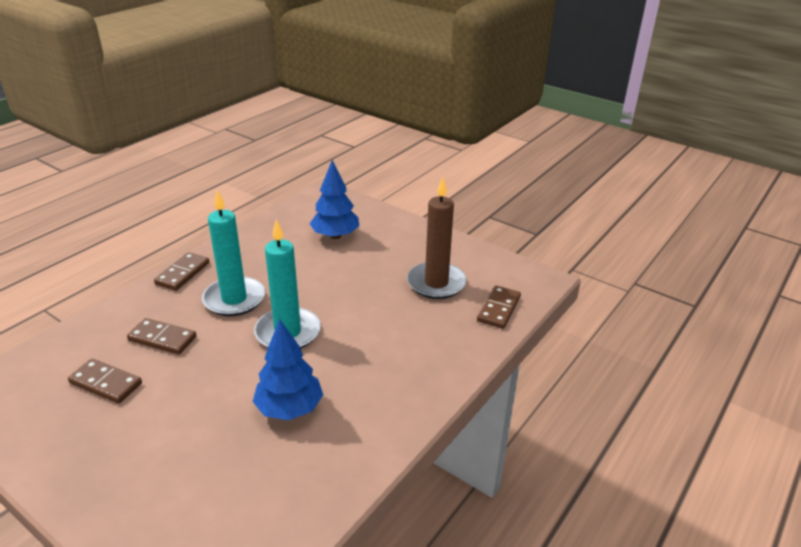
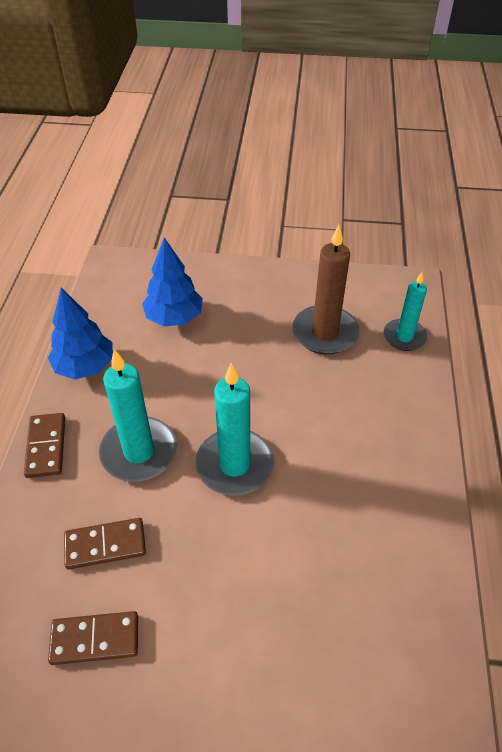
camera: 30 degrees left, 15 degrees up
(289, 409) = (318, 555): blue tree -> blue tree (85, 367)
(499, 309) = (404, 337): brown domino -> turquoise candle

